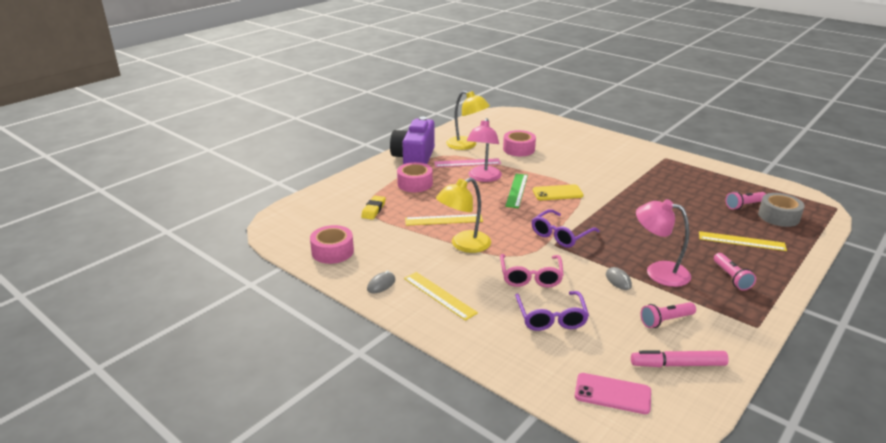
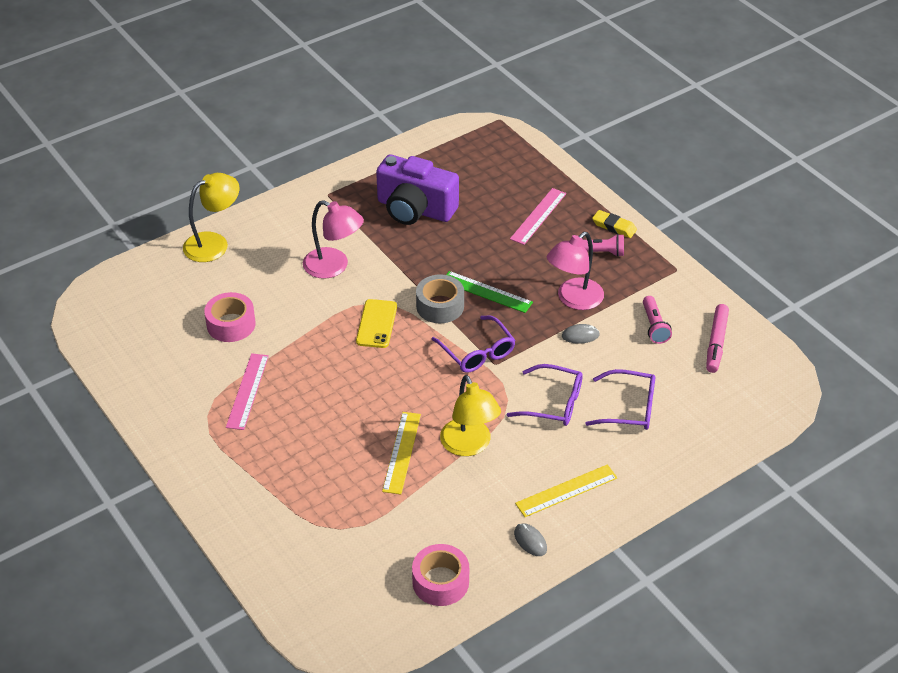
camera: 75 degrees left, 15 degrees up
(373, 210) = (345, 523): yellow eraser -> yellow eraser (614, 227)
(414, 159) = (204, 449): purple camera -> purple camera (415, 209)
(415, 184) = (287, 463): pink tape -> none
(466, 145) = (187, 378): yellow lamp -> yellow lamp (214, 243)
(483, 178) = (302, 385): pink lamp -> pink lamp (334, 267)
(516, 190) = (352, 360): green ruler -> green ruler (486, 292)
(530, 276) = (553, 403): pink glasses -> purple glasses
(612, 394) = (744, 399): pink phone -> none
(741, 241) = (538, 216): yellow ruler -> pink ruler
(744, 205) = (469, 182): pink flashlight -> none
(778, 216) = (501, 167): grey tape -> grey tape (440, 306)

